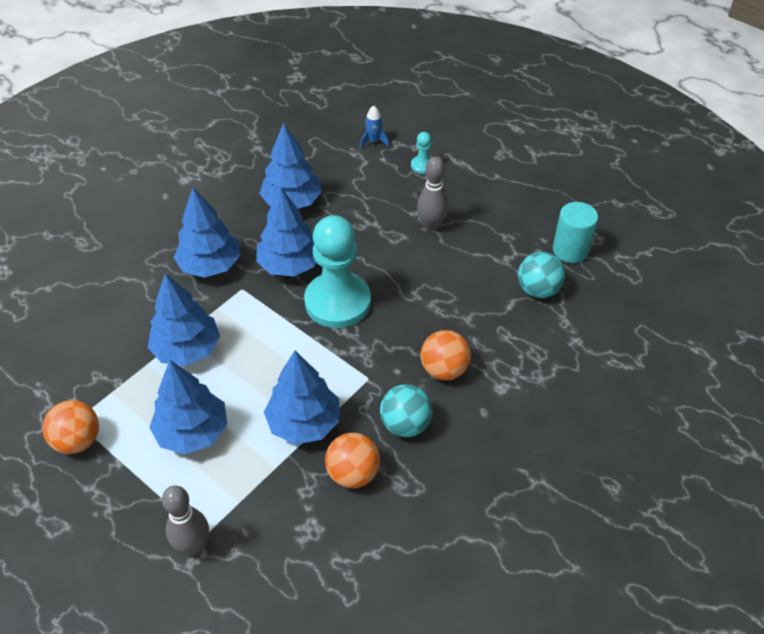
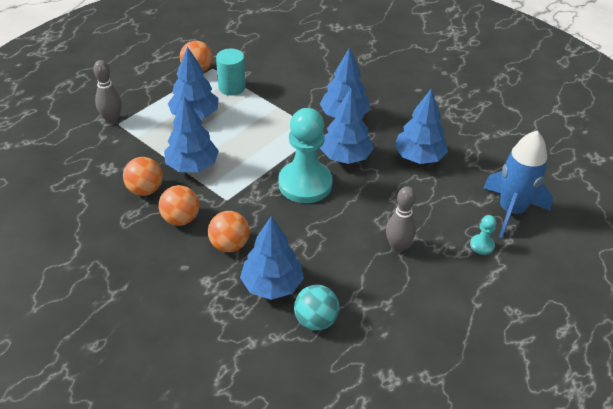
camera: 90 degrees right, 5 degrees down
(187, 349) = (264, 109): blue tree -> blue tree (272, 285)
(374, 141) = (511, 211): blue rocket -> blue rocket, size x2.40
(405, 424) = (181, 219): turquoise ball -> orange ball
(570, 250) = (370, 355): turquoise cylinder -> turquoise cylinder (232, 87)

